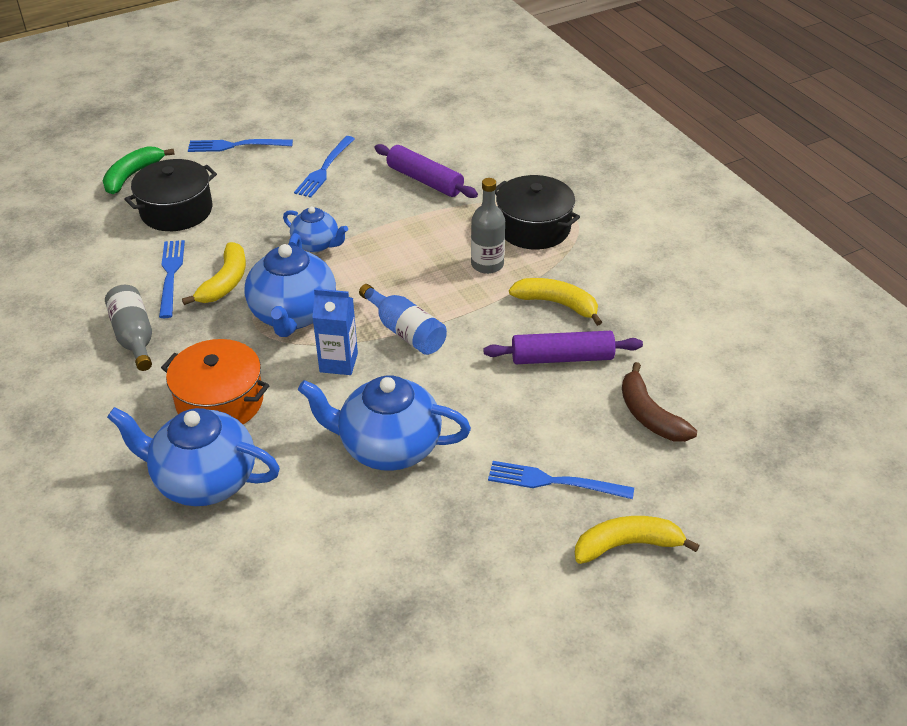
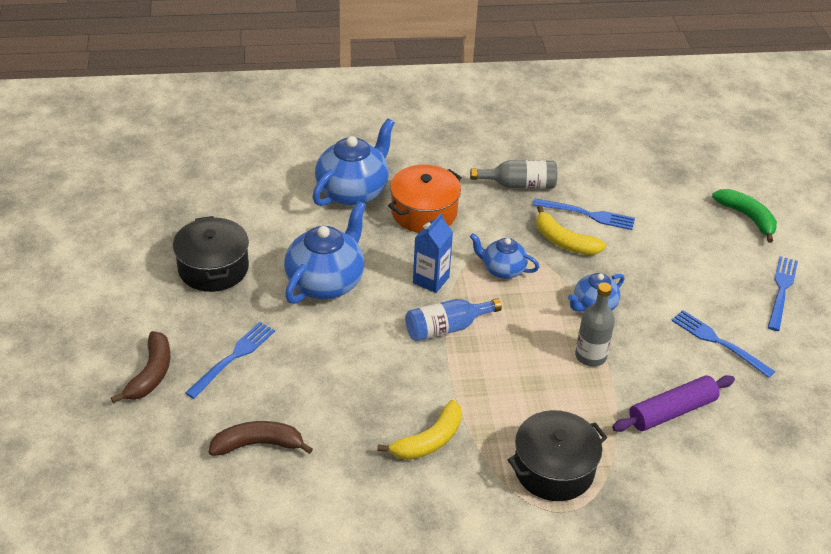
camera: 110 degrees right, 0 degrees up
(176, 210) = (680, 233): black pot -> black pot (213, 268)
(293, 315) = (502, 269): blue teapot -> blue teapot, size x0.57
(487, 264) = (511, 411): grey bottle -> grey bottle (590, 356)
(562, 357) = (358, 415): purple rolling pin -> none
(627, 545) = (151, 374): yellow banana -> brown banana

